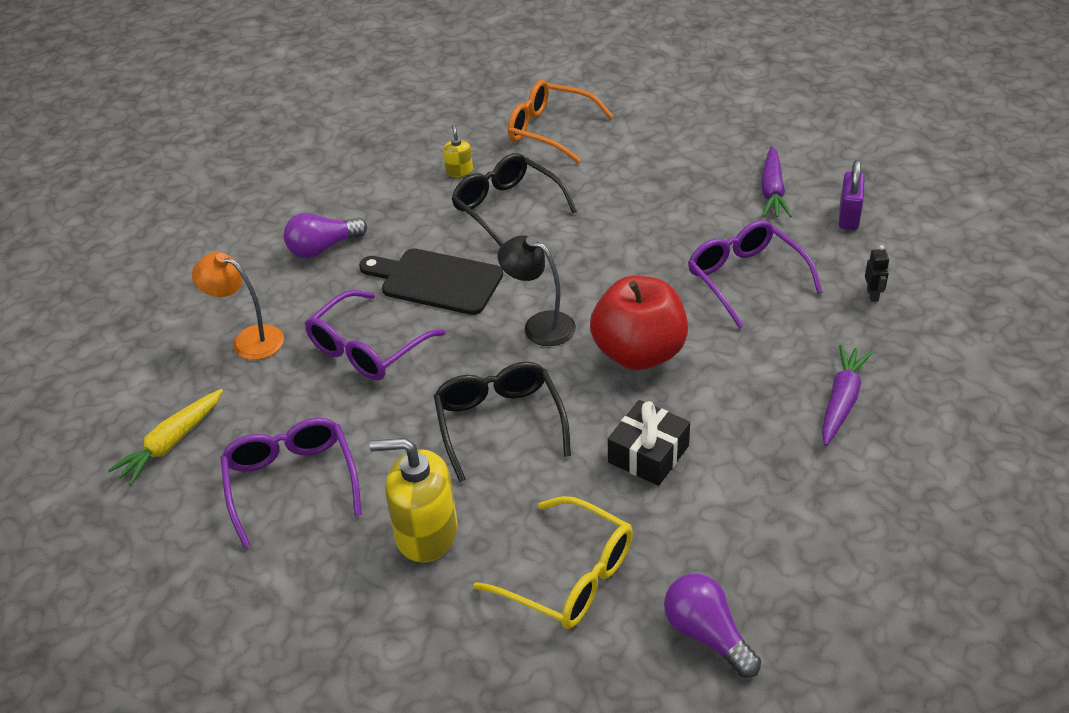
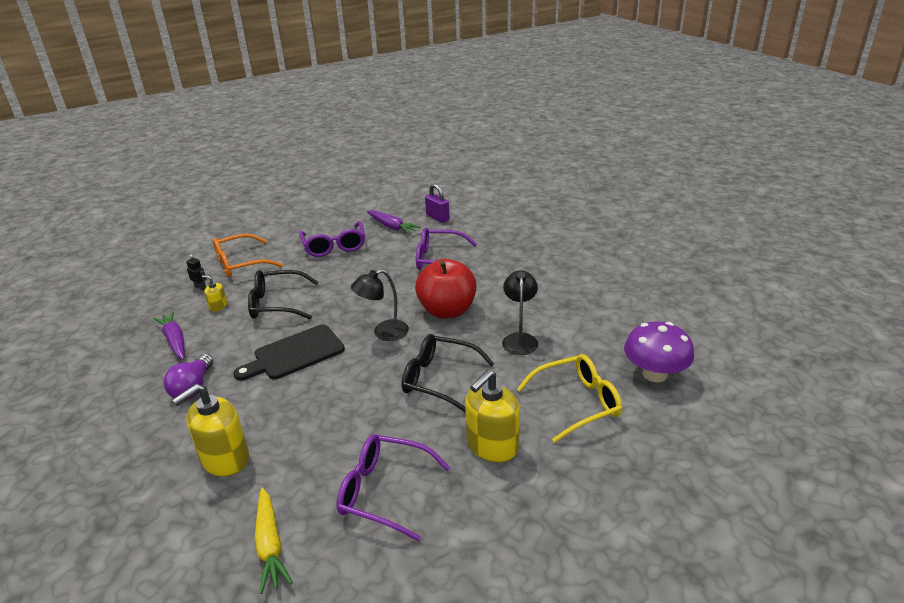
camera: 55 degrees left, 10 degrees down
(249, 339) = (225, 459): orange lamp -> yellow soap dispenser
(367, 348) = (311, 406): purple glasses -> purple glasses (334, 246)
(648, 454) = (519, 339): black gift -> black lamp
(707, 635) = (654, 374): purple light bulb -> purple mushroom
(841, 401) = (548, 271): purple carrot -> purple carrot (175, 340)
(872, 295) = (494, 235): black robot -> black robot (201, 287)

